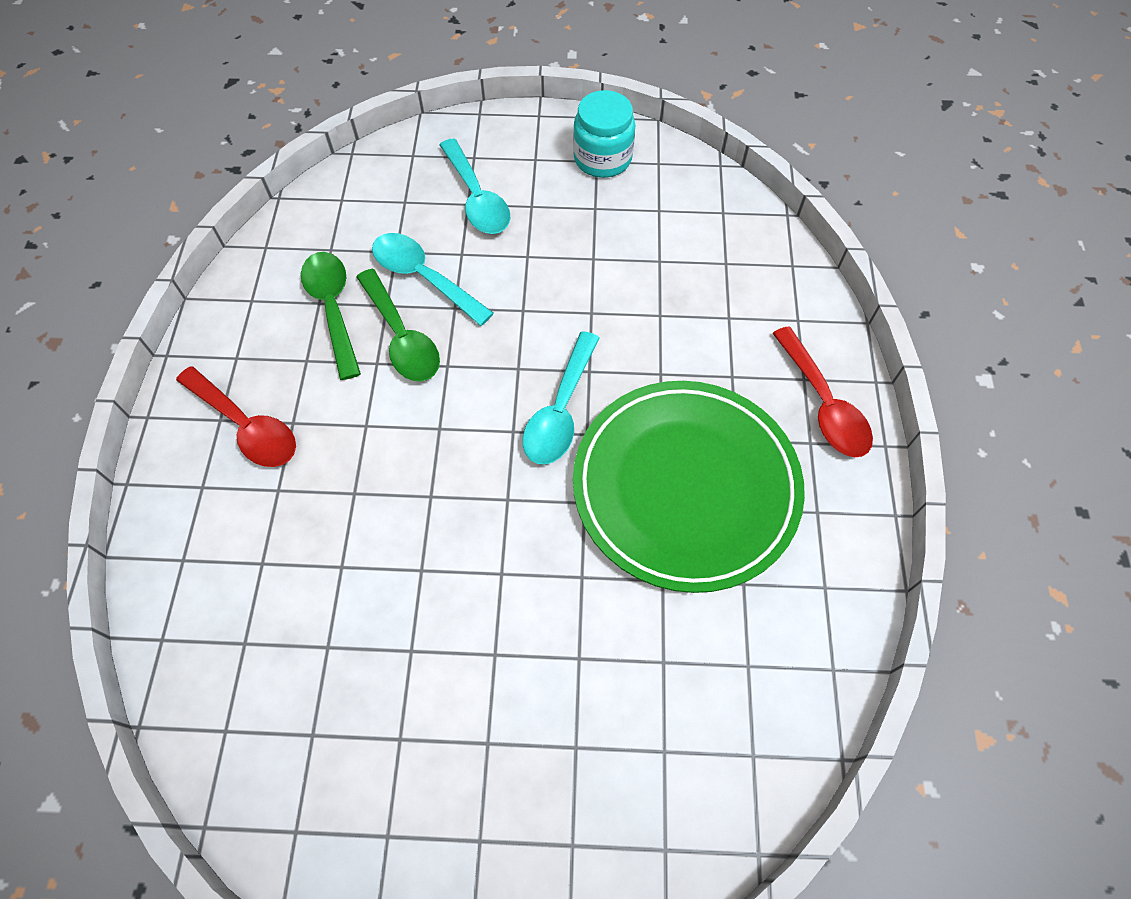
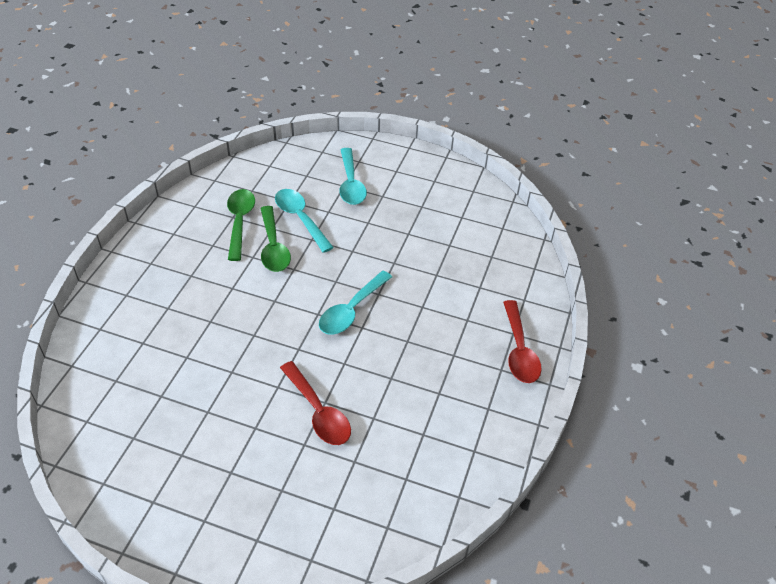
camera: 15 degrees right, 15 degrees down
(246, 426) = (164, 270): red spoon -> red spoon (318, 412)
(602, 158) = (438, 180): turquoise jar -> none
(685, 487) = (410, 372): green plate -> none

